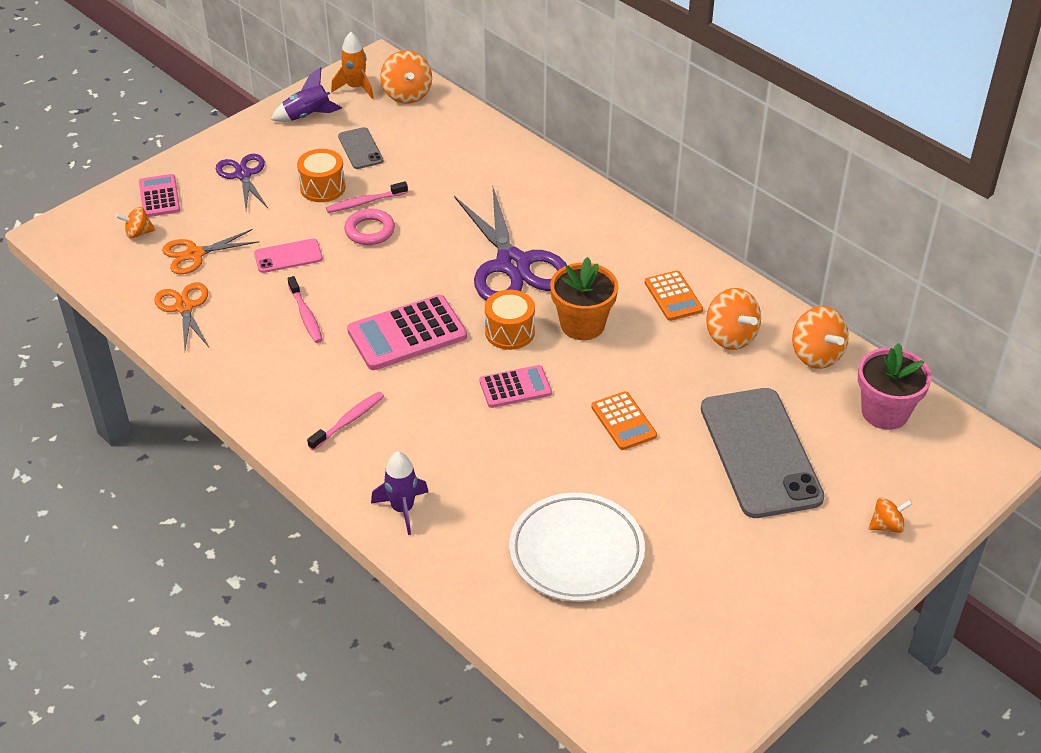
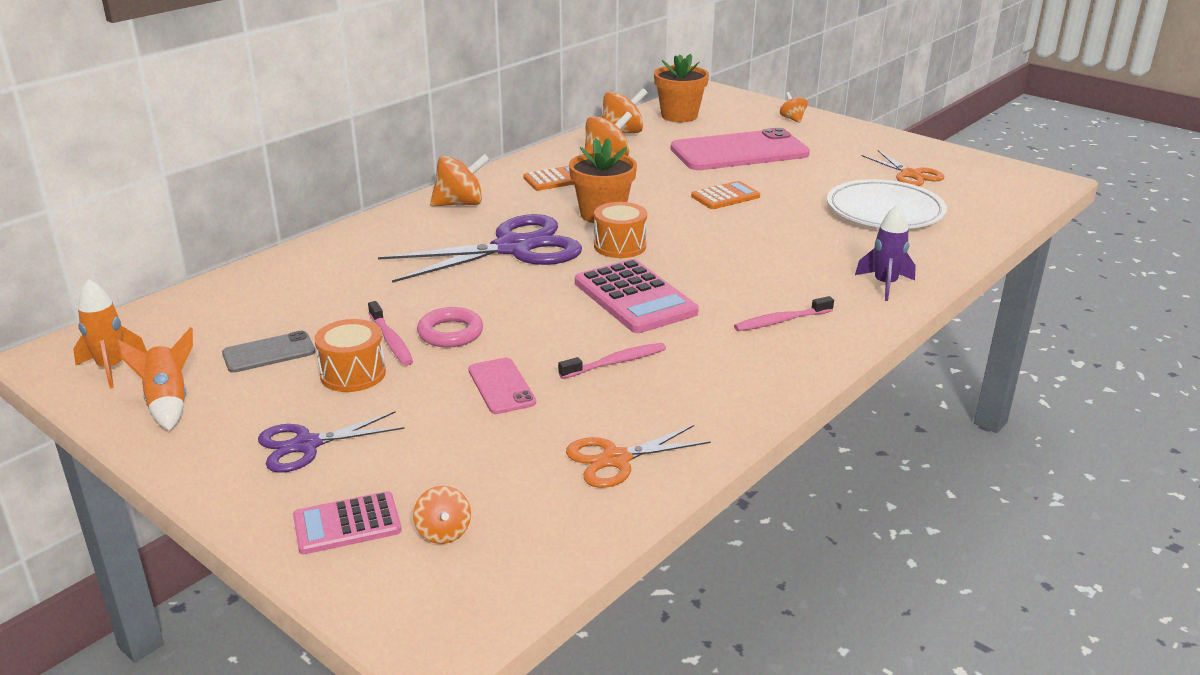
camera: 95 degrees left, 15 degrees down
(195, 254) = (498, 466): orange scissors -> orange scissors (910, 174)
(307, 116) = (168, 403): purple rocket -> orange rocket
(348, 421) = (781, 321): pink toothbrush -> pink toothbrush turned 60 degrees counterclockwise
(407, 94) = (150, 327): orange spinning top -> orange spinning top (460, 204)
(515, 387) = (699, 241): pink calculator -> none
(760, 452) = (739, 152): grey phone -> pink phone
(885, 412) = (679, 116): pink flower pot -> orange flower pot

